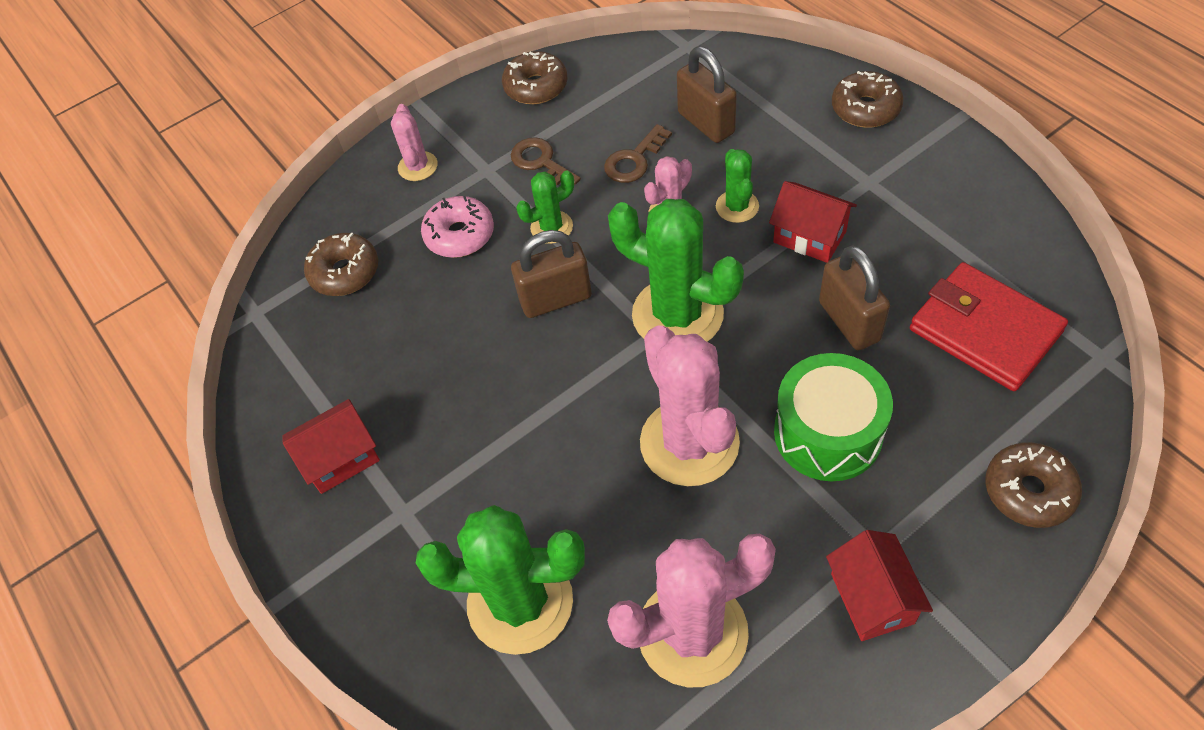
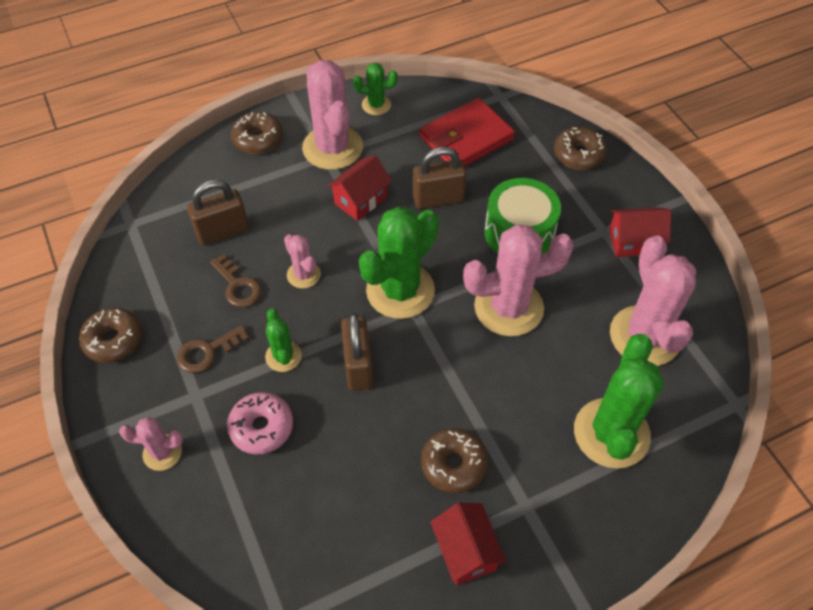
camera: 85 degrees left, 0 degrees up
(345, 272) = (265, 532): brown donut -> brown donut (453, 464)
(737, 206) = (315, 233): green cactus -> green cactus (376, 105)
(888, 184) = (332, 148): none -> pink cactus

